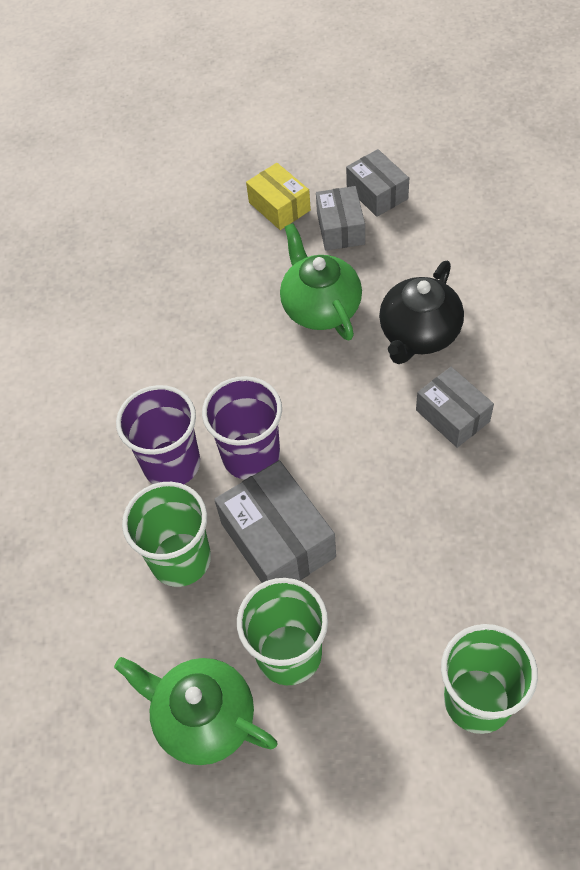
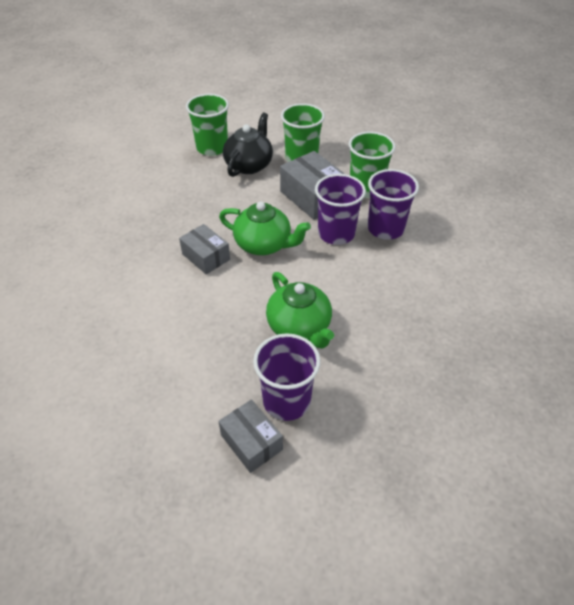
camera: 170 degrees right, 10 degrees down
(203, 718) = (338, 140): green teapot -> green teapot (264, 244)
(279, 206) = (348, 426): yellow box -> none
(340, 228) = (286, 401): grey box -> purple cup
(419, 334) = (223, 307): black teapot -> black teapot (249, 165)

